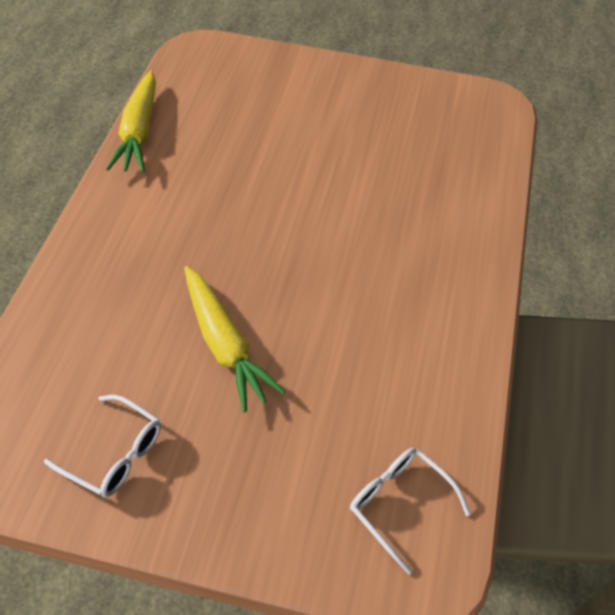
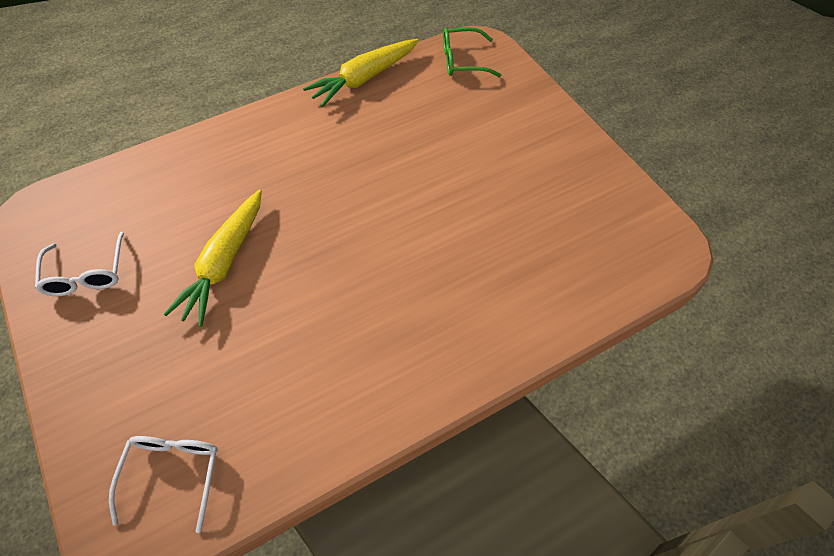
camera: 50 degrees right, 5 degrees up
(201, 68) = (463, 60): none -> green glasses

